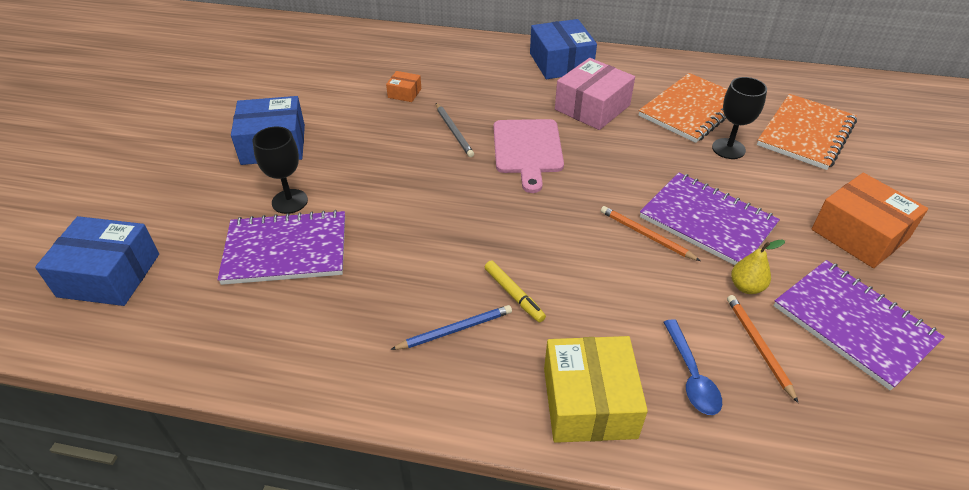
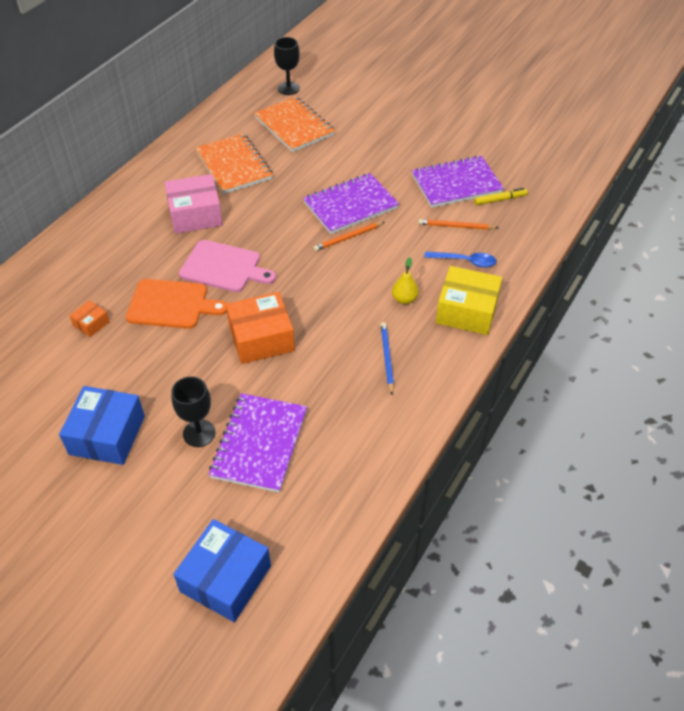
camera: 70 degrees left, 5 degrees up
(454, 131) = (171, 304): grey pencil -> orange cutting board
(514, 295) = (370, 320): yellow marker -> yellow marker (500, 200)
(561, 62) = (120, 211): blue box -> none
(592, 107) = (195, 214): pink box -> pink box turned 75 degrees counterclockwise
(728, 149) = (287, 166): black goblet -> black goblet (288, 88)
(746, 287) = (412, 212): yellow pear -> yellow pear (404, 299)
(859, 234) = (394, 149): orange box -> orange box (261, 338)

